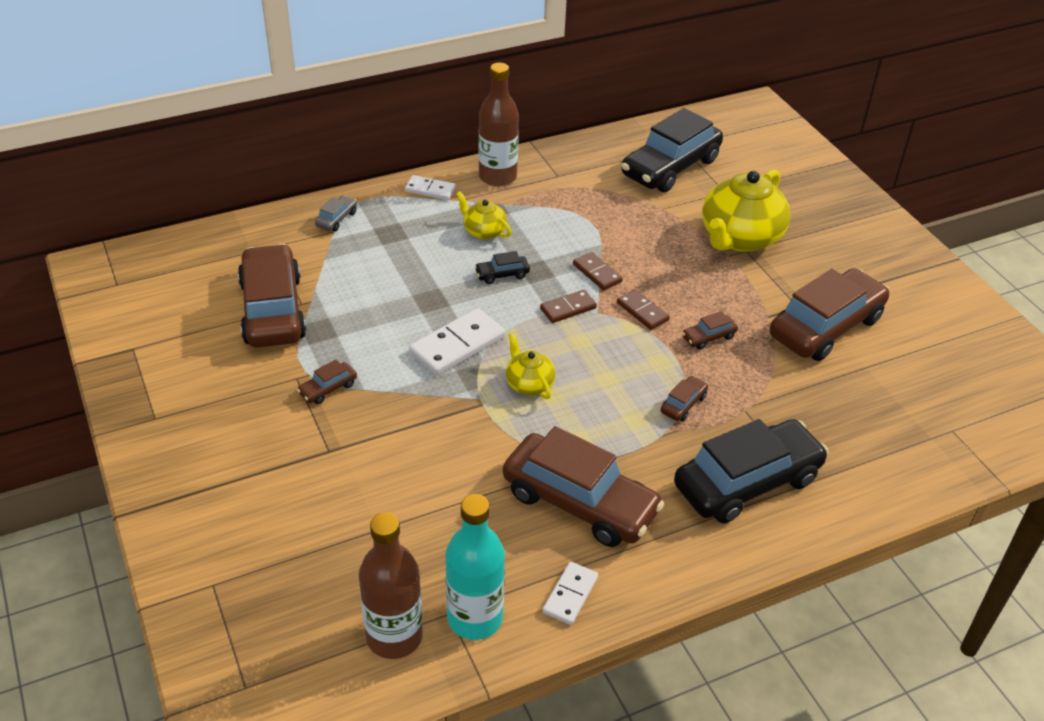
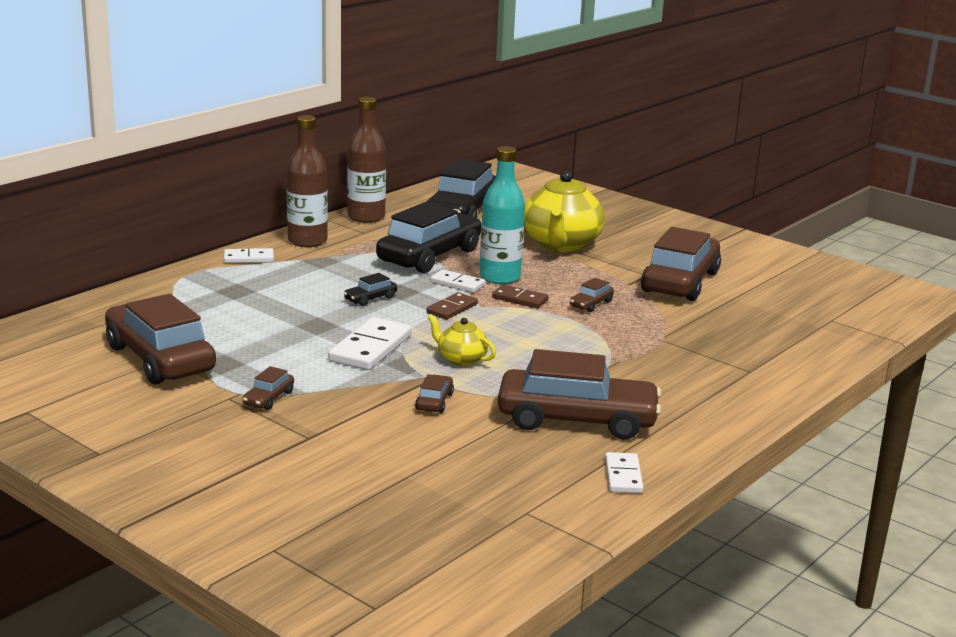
camera: 25 degrees left, 20 degrees down
(337, 219) = (170, 290): grey car -> none
(394, 636) = (490, 539): brown bottle -> brown bottle (366, 217)
(475, 618) = (553, 509): turquoise bottle -> turquoise bottle (499, 277)
(484, 231) = (327, 275): yellow teapot -> none
(597, 273) = (457, 284): brown domino -> white domino
(683, 404) = (608, 346): brown car -> brown car (434, 401)
(747, 483) = (705, 379): black car -> black car (429, 256)

